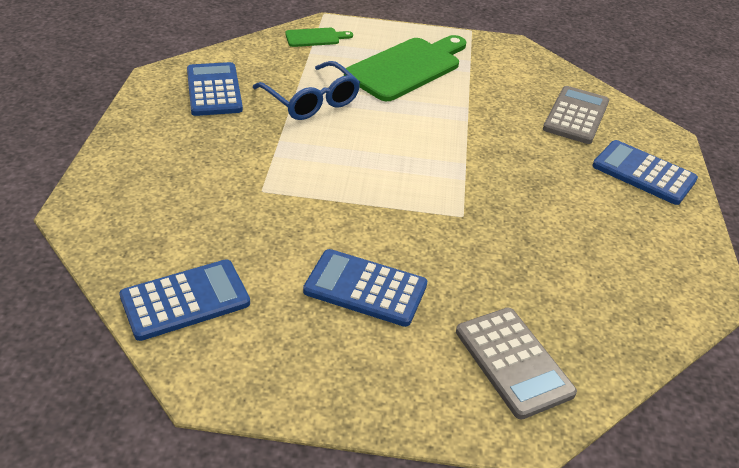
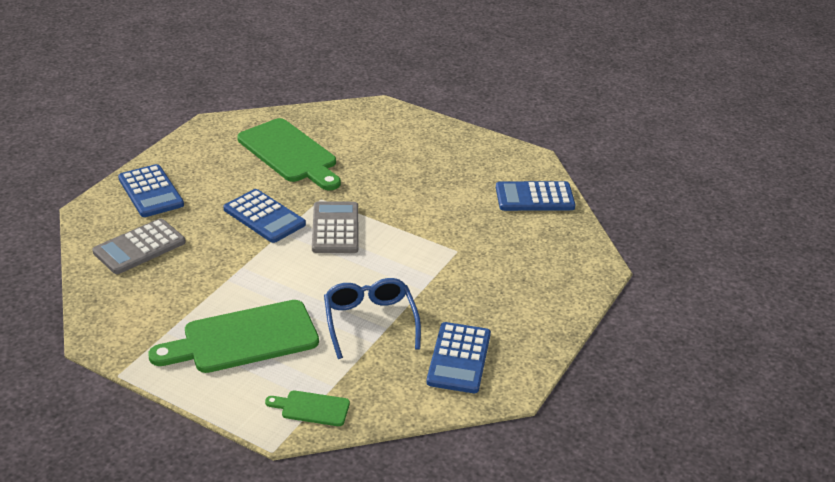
camera: 155 degrees left, 5 degrees down
(365, 288) = (420, 177): blue calculator -> blue calculator (264, 217)
(513, 362) = (362, 128): grey calculator -> grey calculator (335, 228)
(562, 274) = (290, 153): none -> green cutting board

